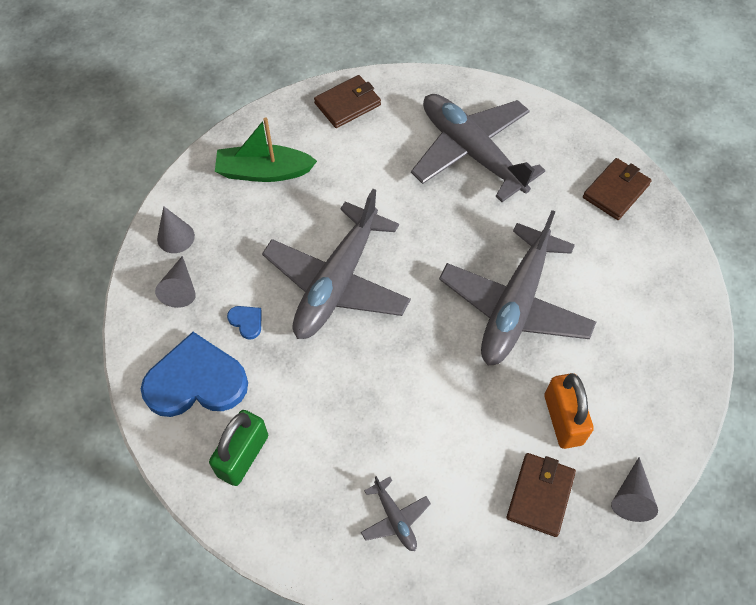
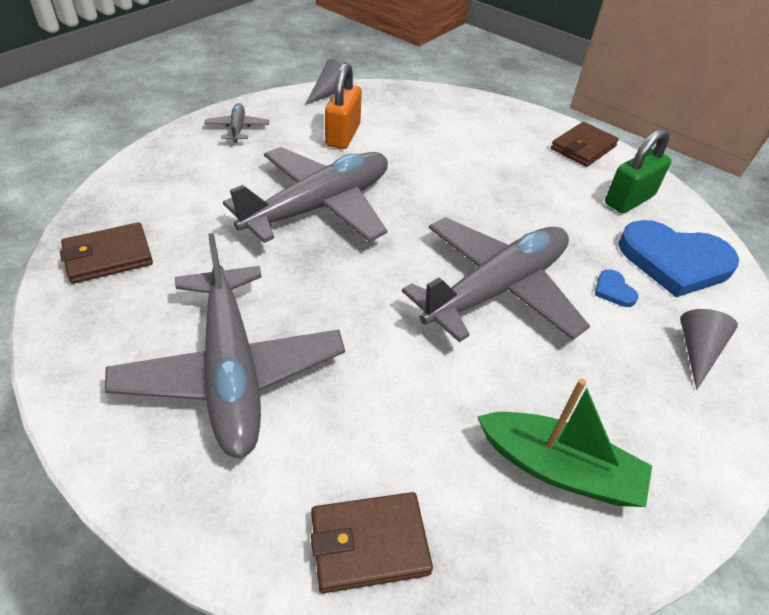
camera: 160 degrees left, 15 degrees down
(175, 237) = (707, 419): grey cone -> none
(395, 518) = (509, 134): grey plane -> grey plane (238, 128)
(540, 495) = (394, 112): brown wallet -> brown wallet (583, 148)

